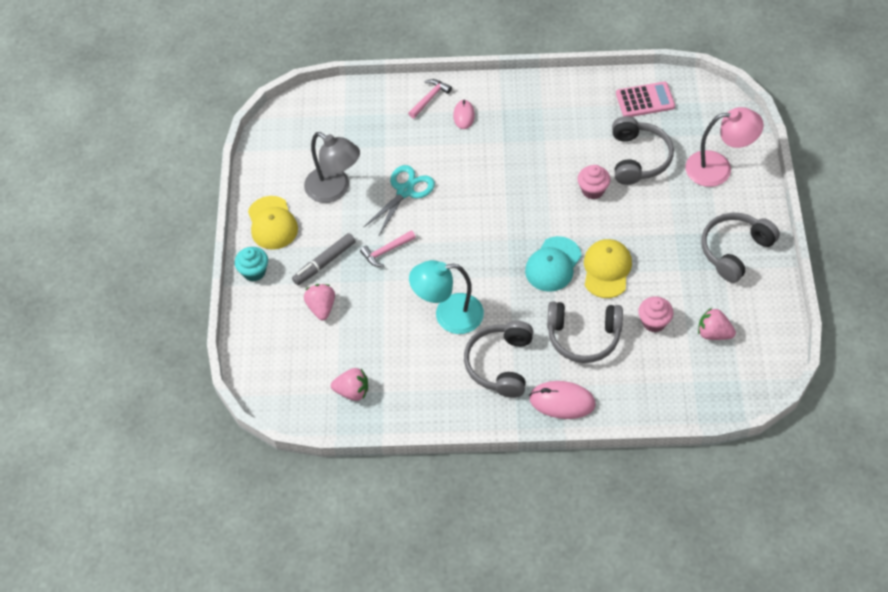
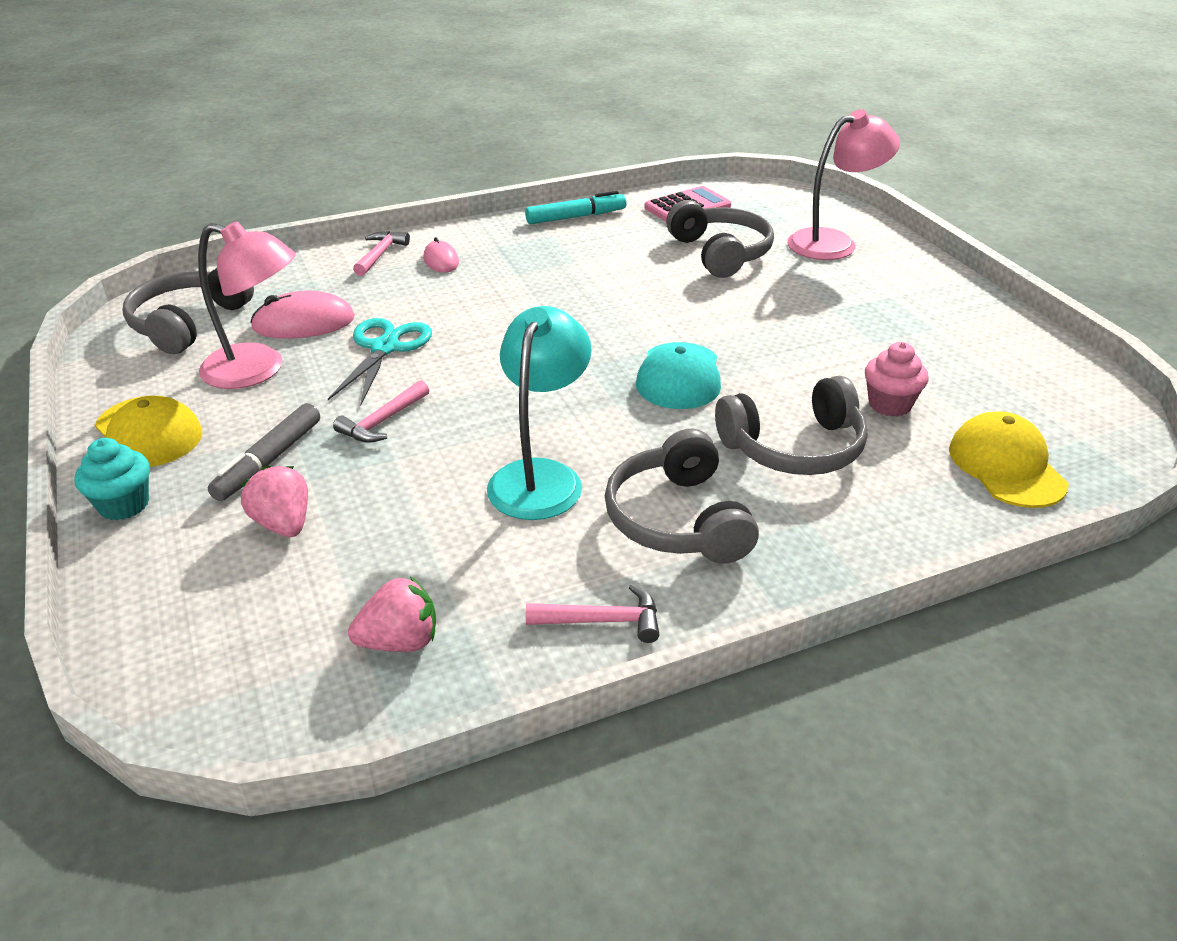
camera: 25 degrees left, 20 degrees down
(334, 190) = (258, 370): grey lamp -> pink lamp
(439, 409) = (602, 621): none -> pink hammer
(448, 315) = (541, 476): turquoise lamp -> turquoise lamp turned 135 degrees clockwise
(562, 401) = (828, 543): pink mouse -> pink mouse (304, 323)
(565, 91) = (575, 217): none -> turquoise marker
(592, 190) = (680, 292): pink cupcake -> none
(607, 269) = (767, 364): yellow cap -> yellow cap (1006, 466)
(713, 333) = (989, 396): pink strawberry -> none
(734, 250) = (930, 307): grey headphones -> grey headphones (188, 323)

